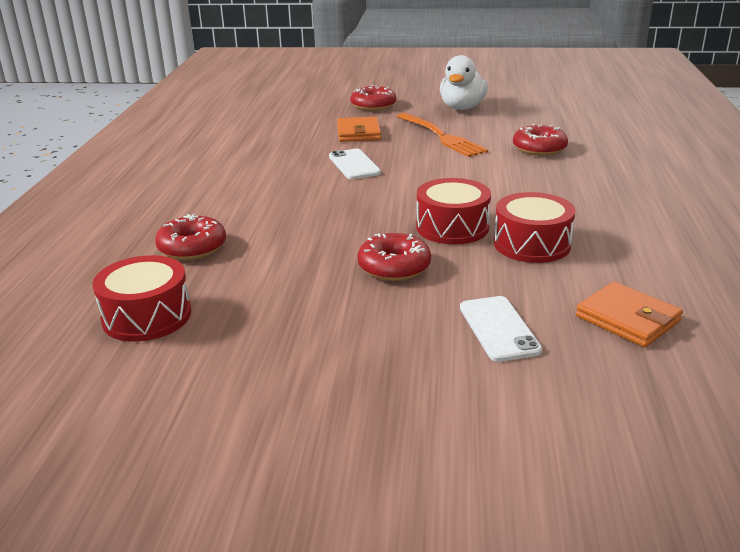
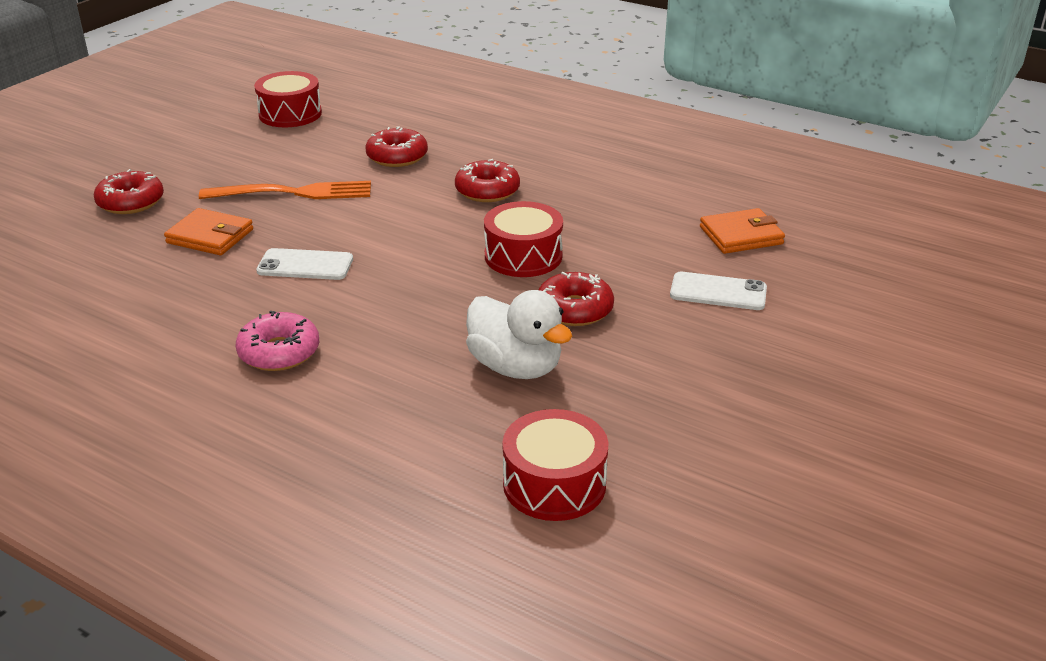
camera: 65 degrees left, 5 degrees up
(192, 247) = (414, 424): red donut -> red donut (487, 190)
(246, 187) = (279, 352): none -> pink donut
(462, 108) = (226, 155): white duck -> white duck (516, 367)
(532, 244) = (592, 230): red drum -> red drum (290, 114)

